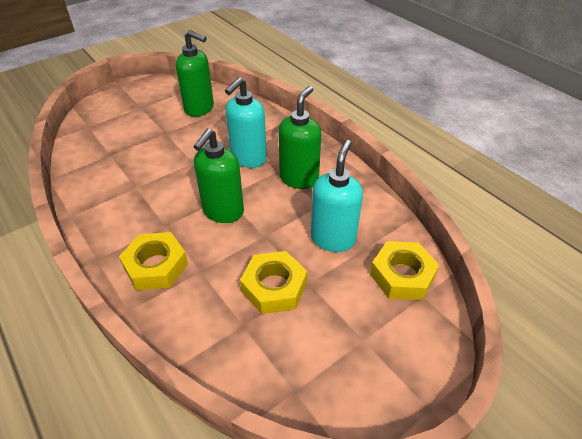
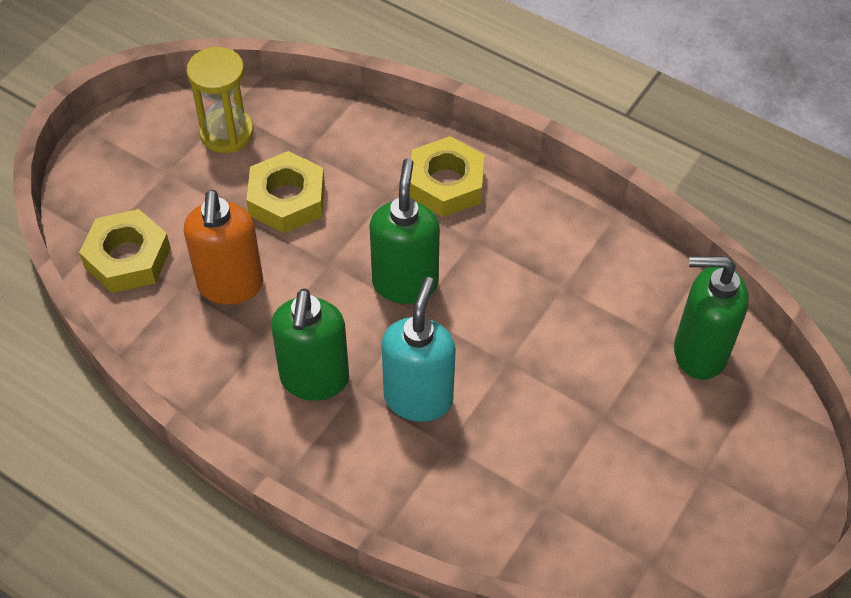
camera: 160 degrees right, 10 degrees up
(199, 108) = (585, 505): green soap dispenser -> green soap dispenser (699, 352)
(303, 364) = (226, 133): none -> yellow hourglass
(333, 238) = (230, 285): turquoise soap dispenser -> orange soap dispenser

